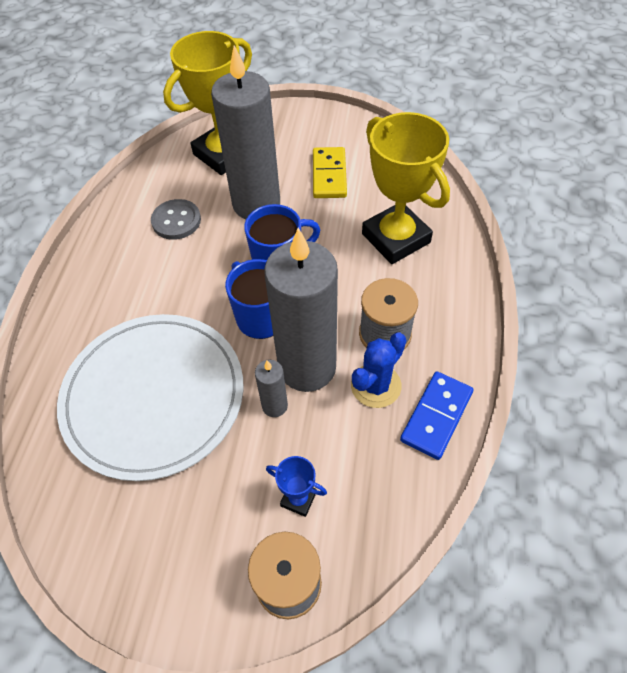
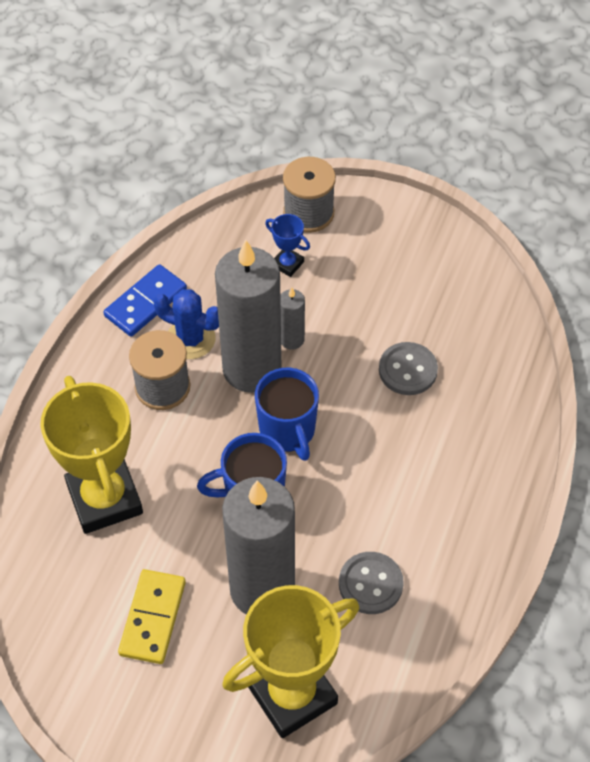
camera: 170 degrees left, 0 degrees up
(154, 396) = (407, 370): white plate -> grey button
(376, 386) = (190, 339): blue cactus -> blue cactus turned 60 degrees clockwise

